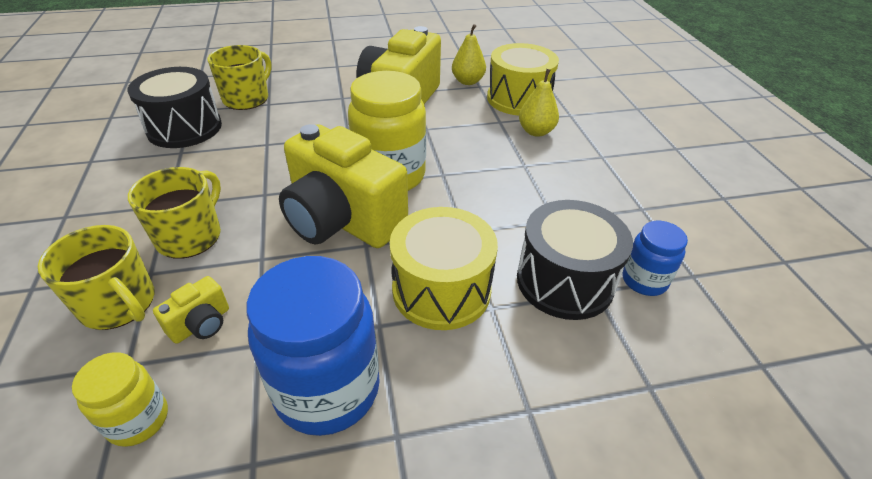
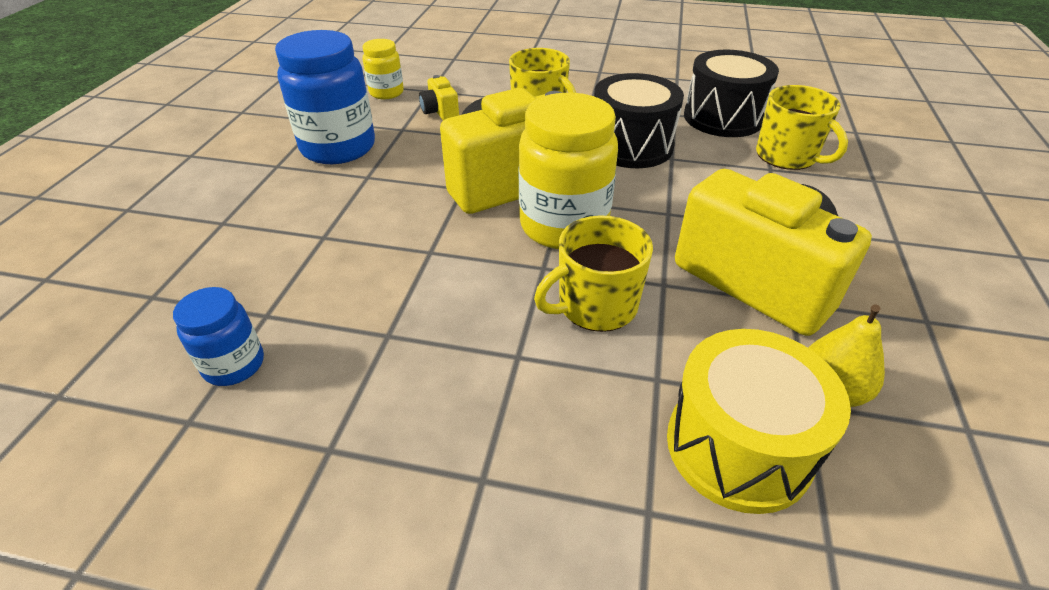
camera: 115 degrees right, 0 degrees up
(119, 304) = (485, 88): yellow mug -> yellow mug (595, 306)
(441, 290) = (370, 215): yellow drum -> none
(536, 131) = (604, 416): yellow pear -> none
(565, 281) = (300, 297): black drum -> black drum (631, 146)

